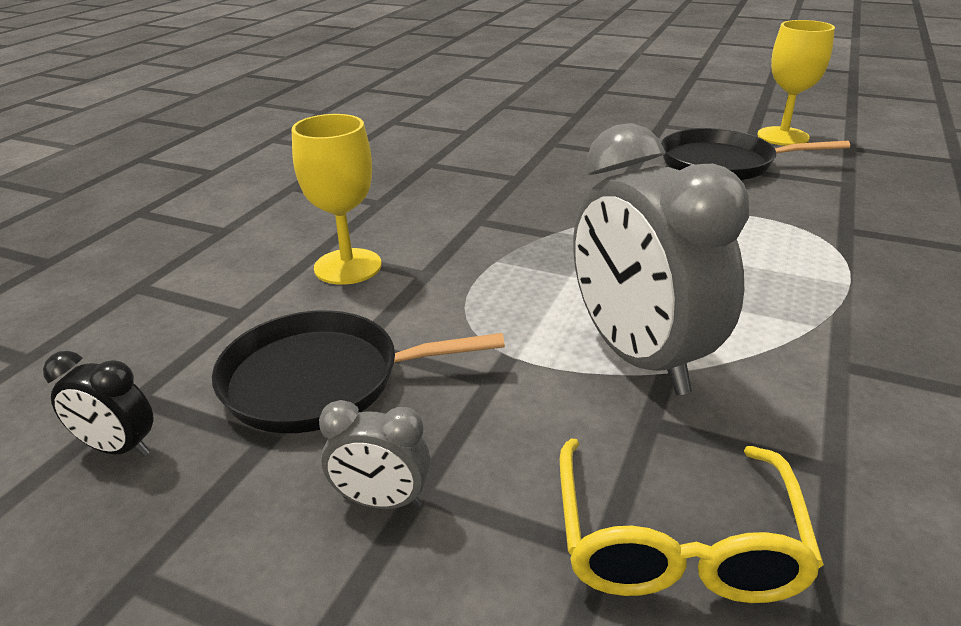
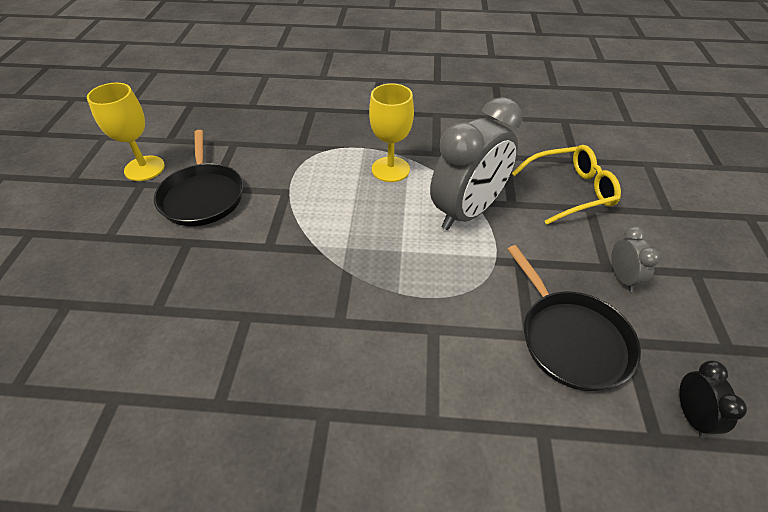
camera: 110 degrees left, 15 degrees up
(348, 266) = (446, 385): yellow goblet -> yellow goblet (390, 169)

